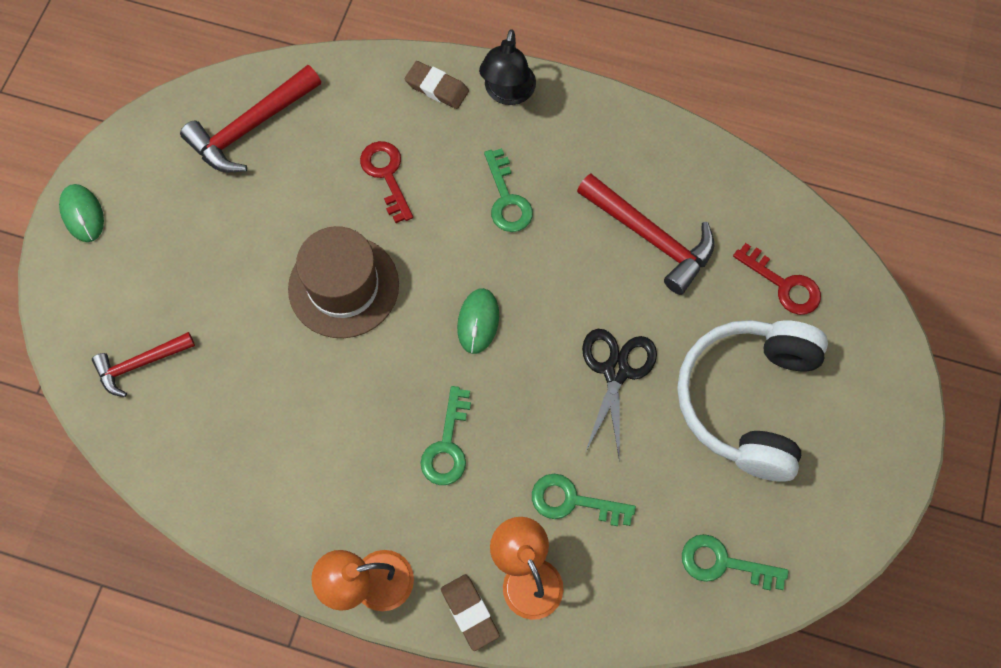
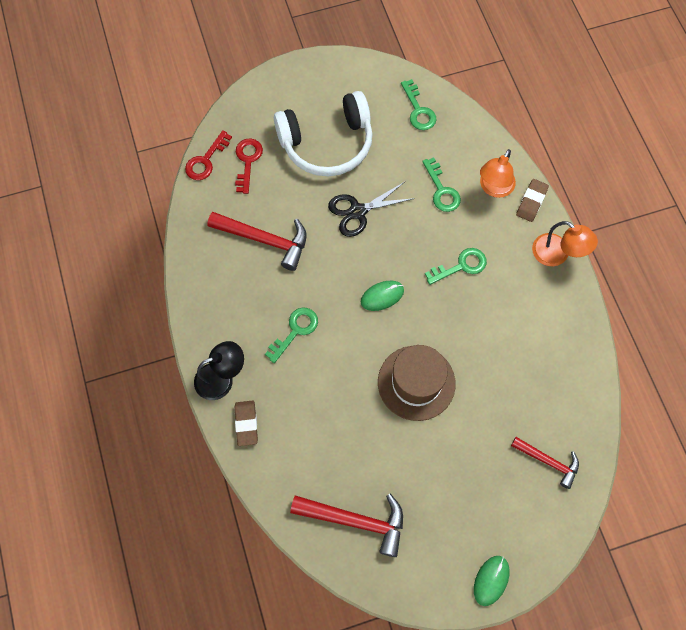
camera: 125 degrees left, 0 degrees up
(386, 175) = (328, 410): red key -> red key (206, 160)
(651, 237) = (265, 240): red hammer -> red hammer turned 105 degrees clockwise

